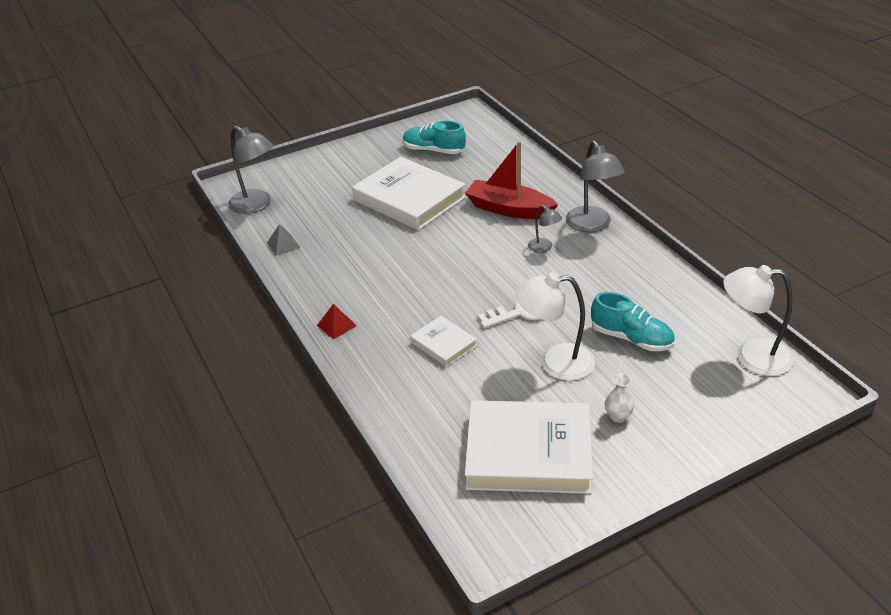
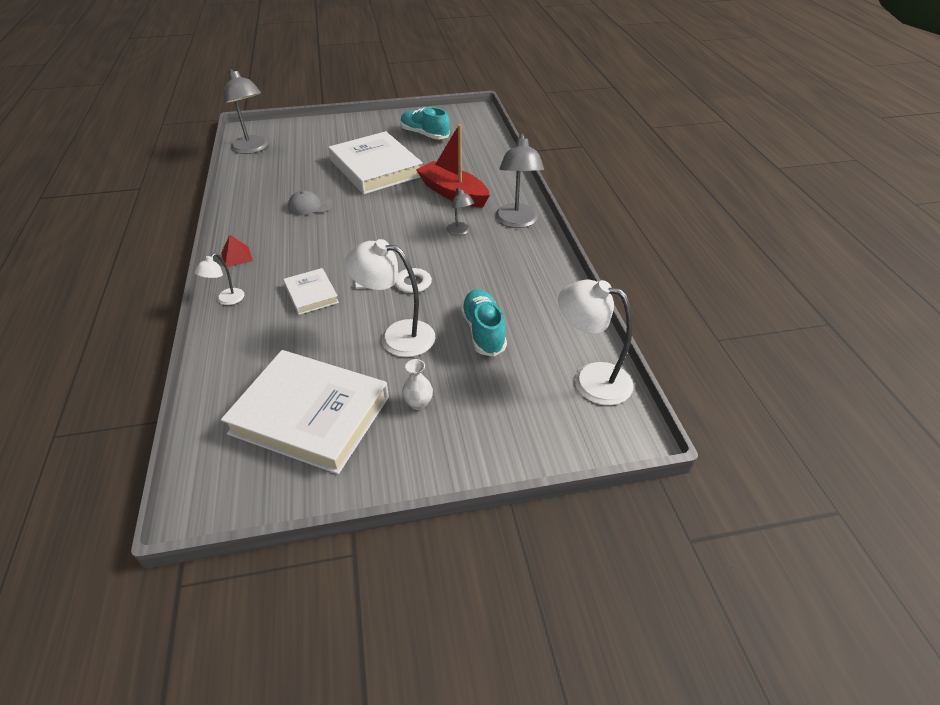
camera: 15 degrees right, 5 degrees up
(283, 245) = (248, 183): grey pyramid -> none
(362, 371) = (226, 300): none -> white lamp
(371, 255) = (310, 206): none -> grey cap
(631, 338) = (483, 331): turquoise shoe -> turquoise shoe turned 150 degrees counterclockwise

